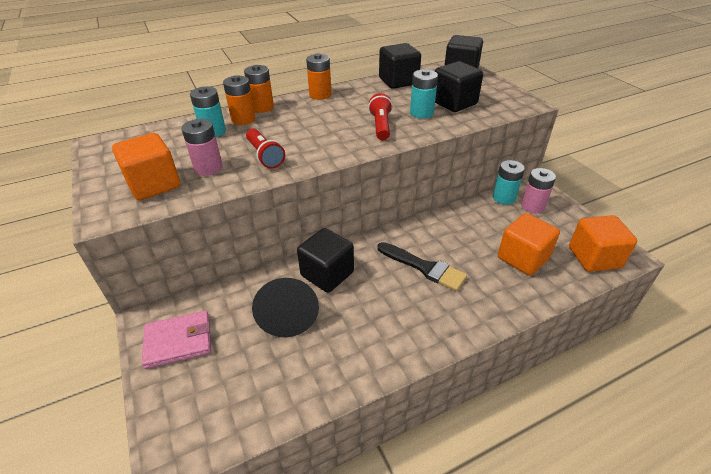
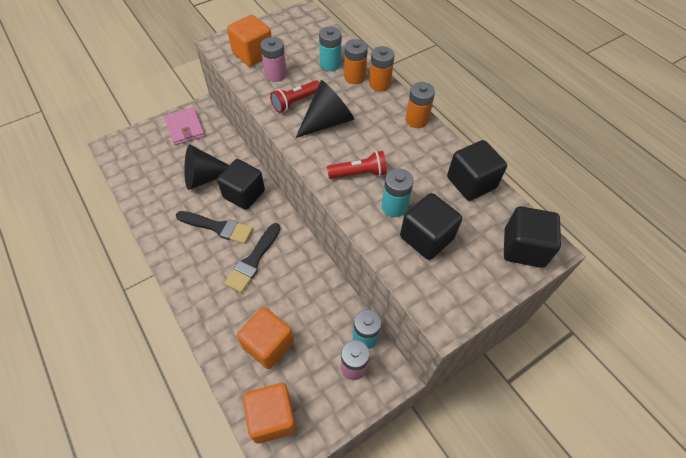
camera: 80 degrees right, 15 degrees up
(305, 138) = (327, 122): none -> black cone
(374, 299) = (218, 227): none -> black brush

